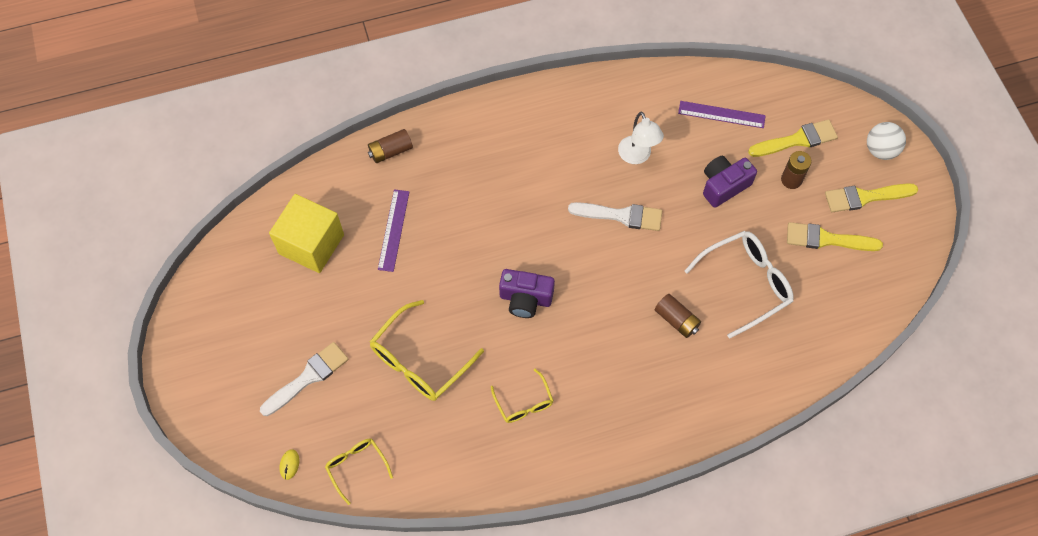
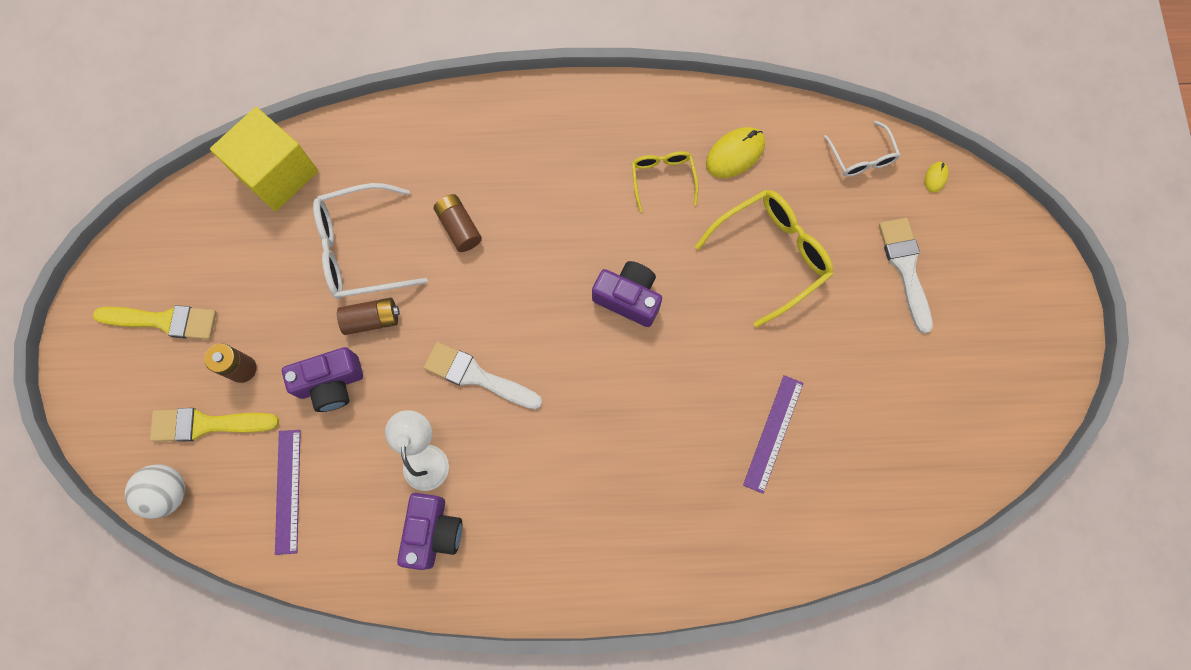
camera: 165 degrees left, 10 degrees up
(308, 377) = (905, 268): white brush -> white brush turned 105 degrees clockwise
(311, 244) = (883, 441): yellow cube -> yellow cube (277, 173)
(356, 466) = (861, 157): yellow glasses -> white glasses
(390, 151) = (757, 556): brown battery -> brown battery (372, 319)
(467, 441) = (735, 154): none -> yellow mouse
(614, 114) = (433, 532): none -> purple camera
(721, 114) = (288, 491): purple ruler -> purple ruler turned 60 degrees clockwise
(827, 239) = (239, 279): yellow brush -> none
(880, 150) = (109, 380): white ball -> white ball (169, 492)

